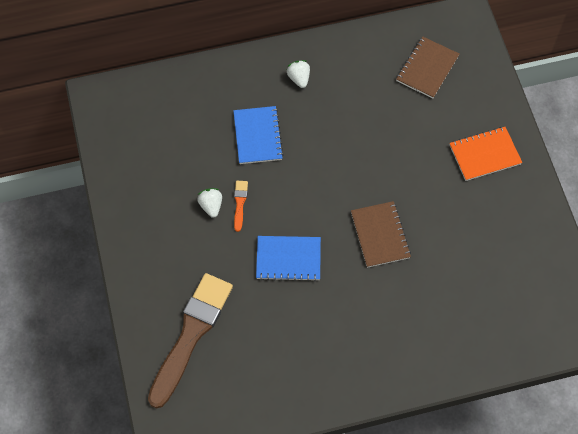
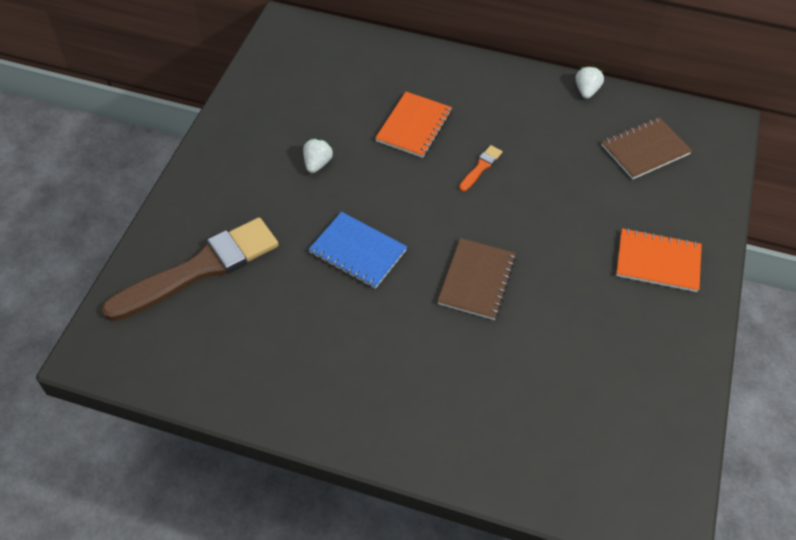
camera: 30 degrees right, 10 degrees down
(240, 203) = (348, 175): orange brush -> orange brush (481, 167)
(257, 136) = (414, 126): blue notebook -> orange notebook
(299, 78) = (496, 97): white strawberry -> white strawberry (586, 91)

